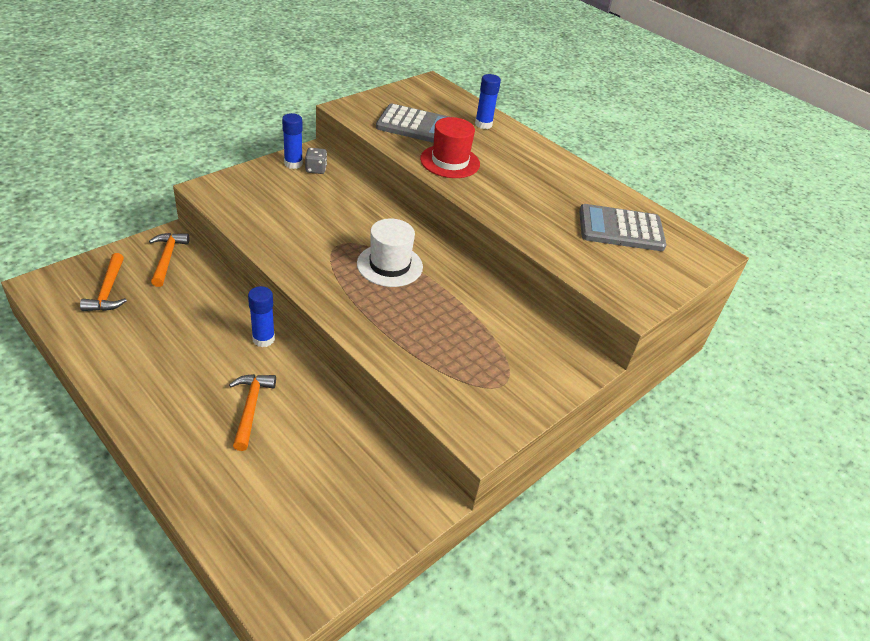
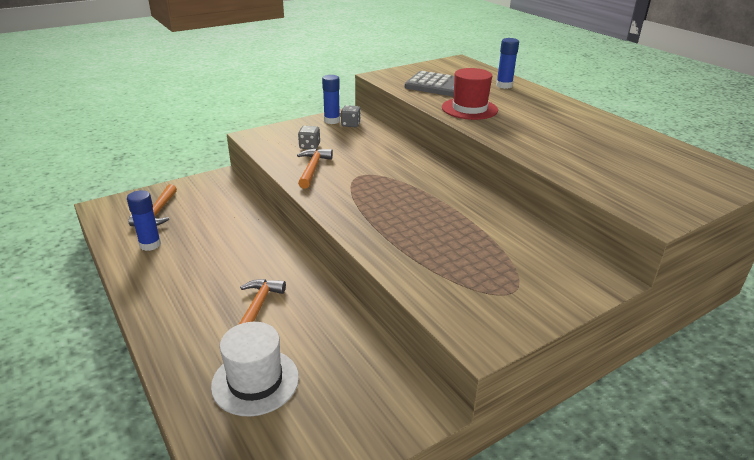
camera: 15 degrees right, 10 degrees down
(167, 258) = (213, 191): orange hammer -> orange hammer (312, 168)
(263, 339) = (282, 254): blue glue stick -> blue glue stick (150, 245)
(275, 203) = (309, 146): none -> grey dice
(389, 265) = (406, 191): white hat -> white hat (255, 381)
(620, 229) = (641, 158): grey calculator -> none

